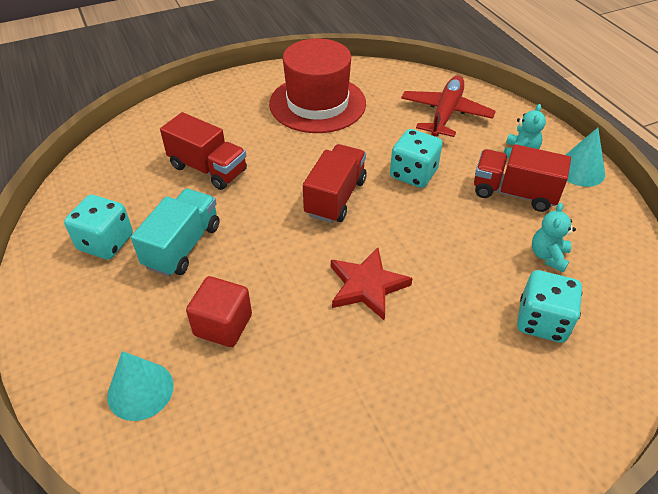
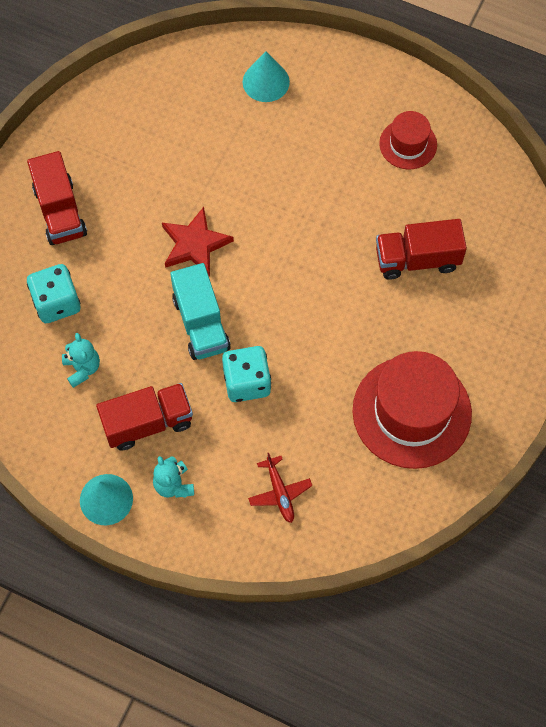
camera: 140 degrees right, 20 degrees up
(106, 242) = (408, 144): turquoise dice -> red hat
(182, 246) = (352, 181): turquoise truck -> turquoise truck (201, 323)
(223, 325) = (261, 149): red cube -> none
(335, 197) = (288, 307): red truck -> red truck (60, 211)
(445, 114) = (279, 492): red plane -> red plane, size x0.57

